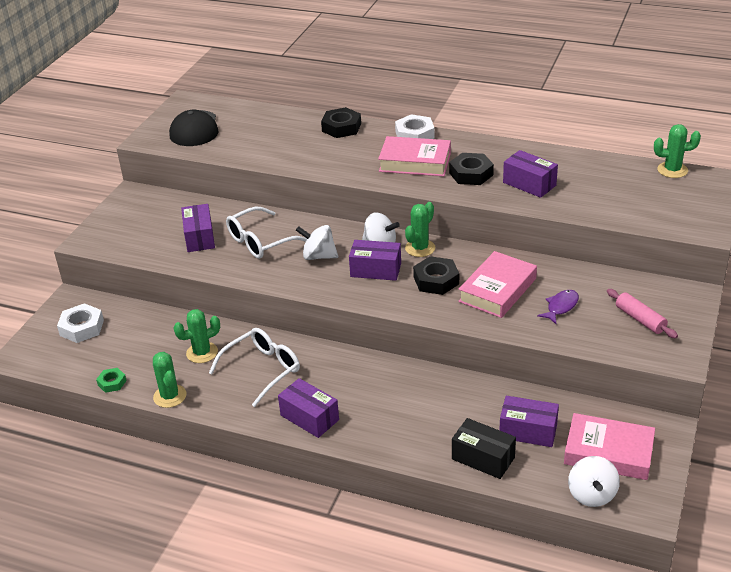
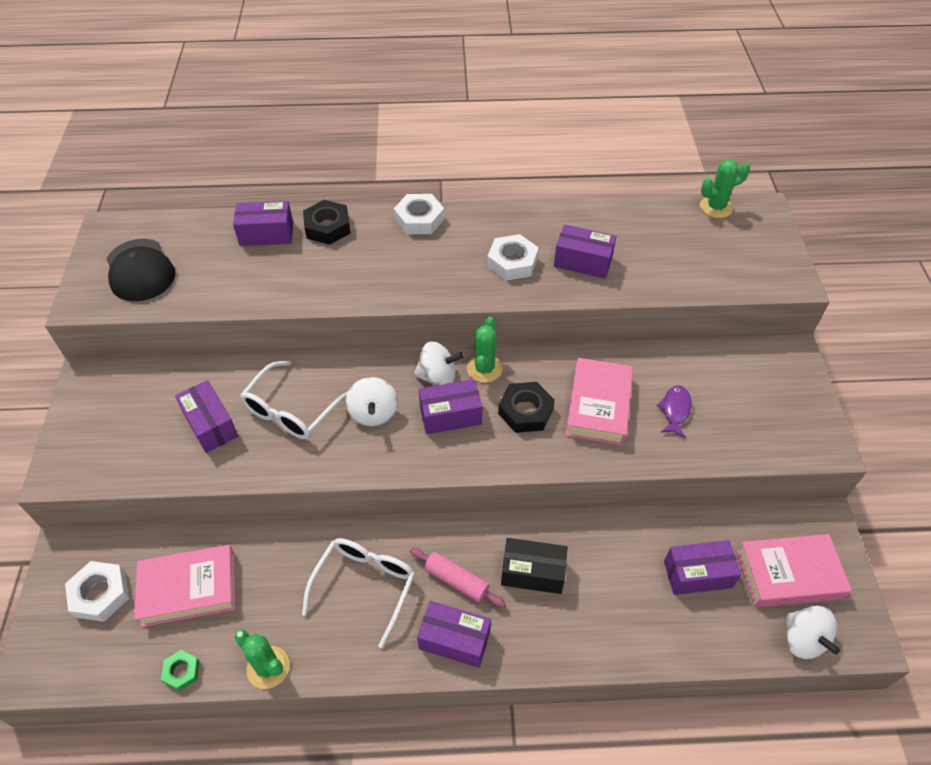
camera: 25 degrees left, 15 degrees up
(202, 353) = (278, 583): green cactus -> none
(294, 124) = (266, 234): none -> purple box
(318, 256) = (373, 413): white spinning top -> white spinning top turned 90 degrees counterclockwise
(415, 162) = (440, 260): pink book -> pink book (189, 589)
(471, 174) = (512, 262): black nut -> white nut
(483, 458) = (671, 630): black box -> black box (532, 572)
(640, 319) = (761, 404): pink rolling pin -> pink rolling pin (456, 580)

